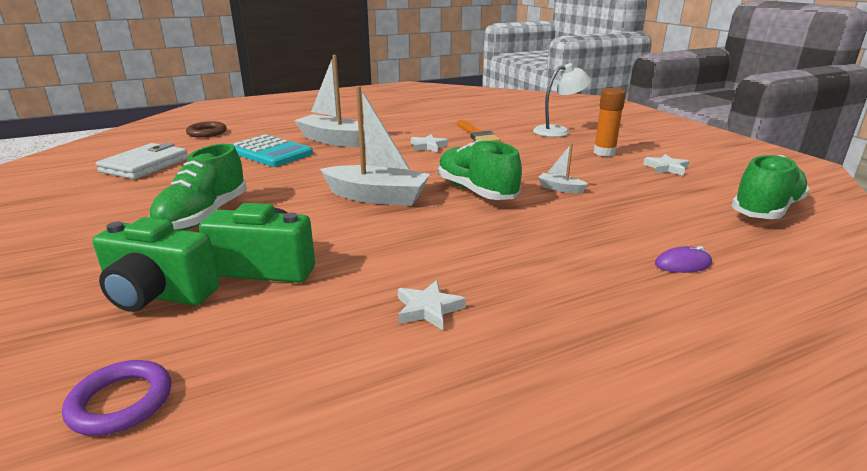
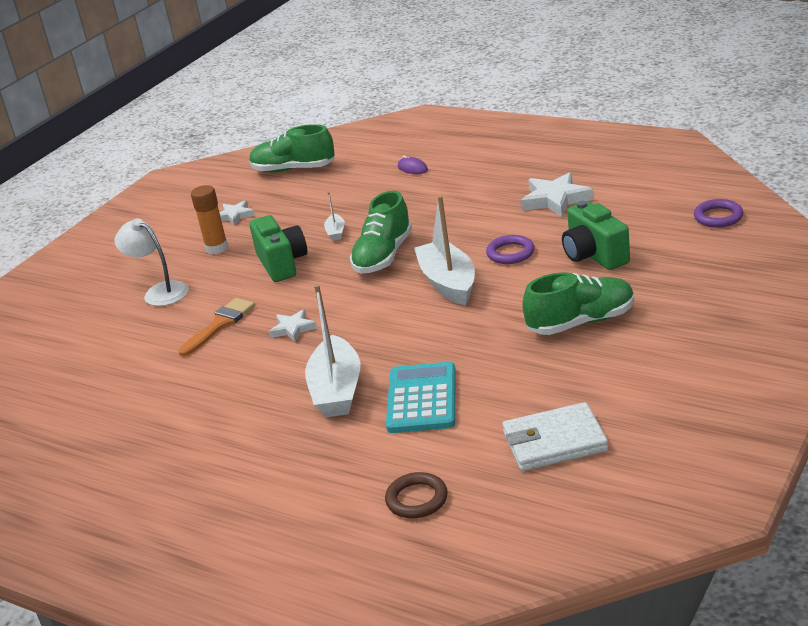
camera: 120 degrees left, 5 degrees up
(159, 295) = (666, 263): green camera -> green camera (282, 264)
(366, 235) = (510, 253): none -> purple ring
(428, 309) = (555, 199): white star -> white star, size x1.70

